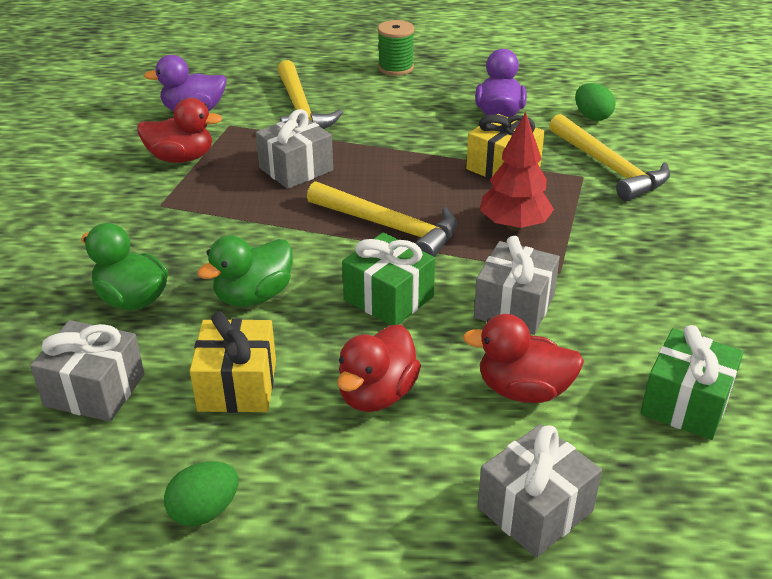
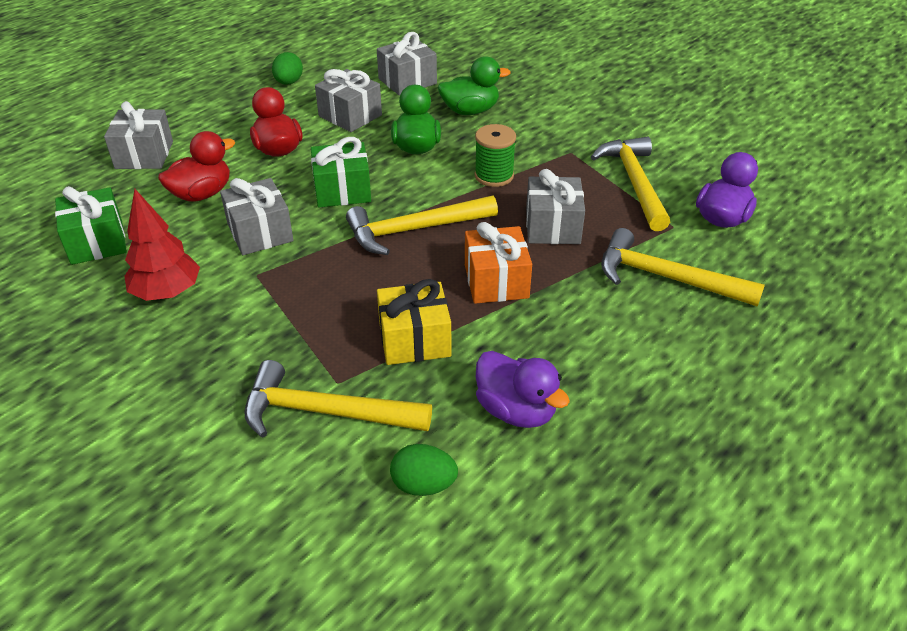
camera: 130 degrees right, 5 degrees up
(181, 158) = (634, 183): red duck -> yellow hammer
(237, 385) = (350, 115): yellow gift -> grey gift
(395, 68) = (712, 398): green spool -> green spool (494, 176)
(397, 165) = (496, 281): none -> orange gift
(514, 225) = (333, 289): red tree -> red tree (167, 293)

